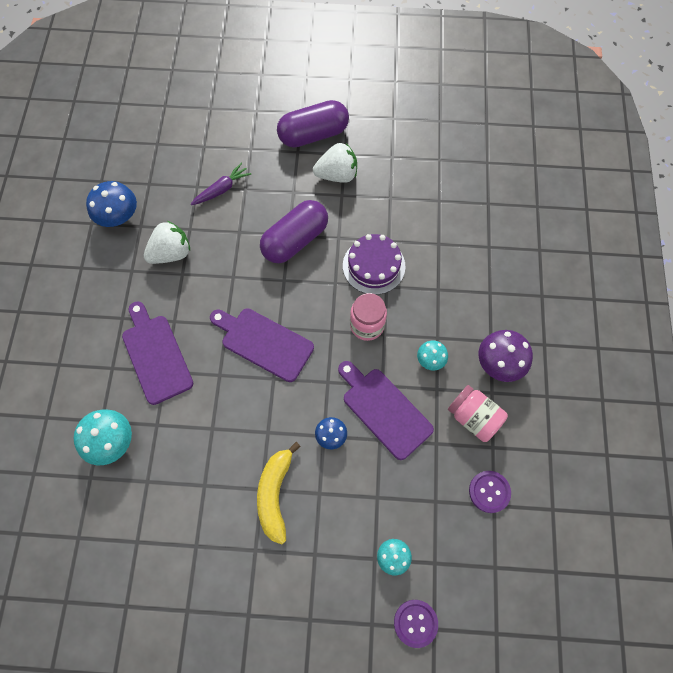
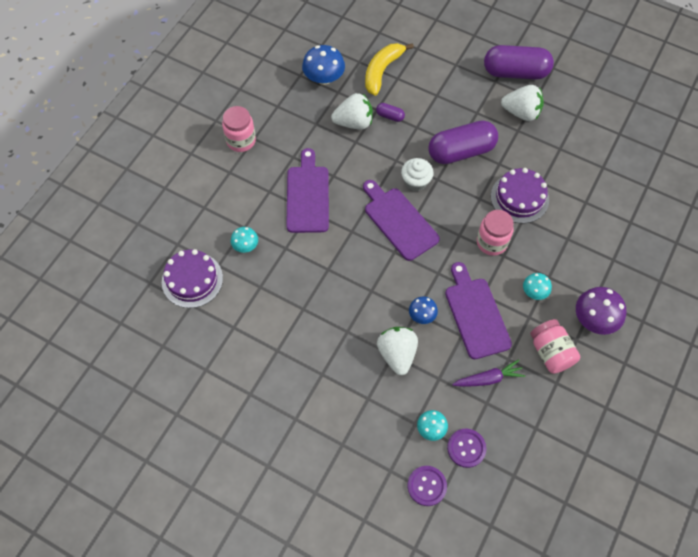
camera: 25 degrees right, 5 degrees down
(56, 323) = (241, 141): none -> pink jar
(67, 508) = (192, 280): none -> purple cake
(111, 441) = (245, 245): turquoise mushroom -> turquoise mushroom, size x0.59
(206, 231) = (390, 116): none -> purple capsule
(222, 189) = (417, 88): purple carrot -> purple carrot (488, 378)
(263, 292) = (416, 181): none -> white cupcake
(275, 494) = (356, 339): yellow banana -> yellow banana (382, 71)
(324, 491) = (397, 354): none -> white strawberry
(489, 492) = (536, 415): purple button -> purple button (466, 448)

